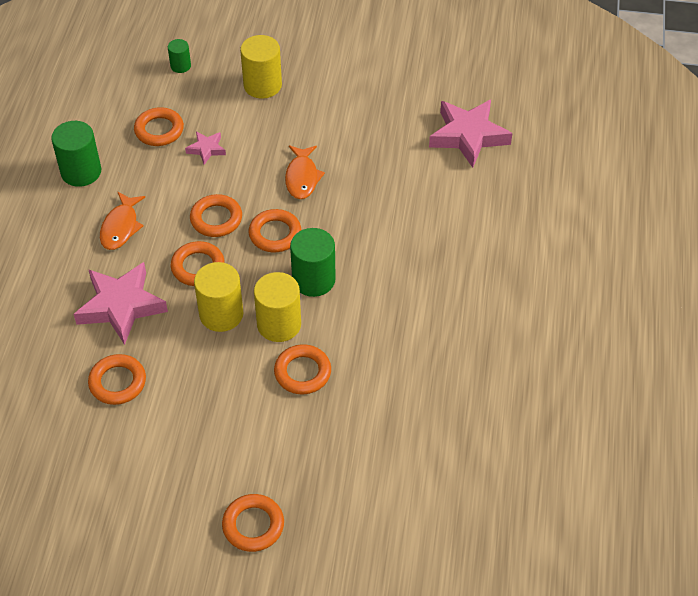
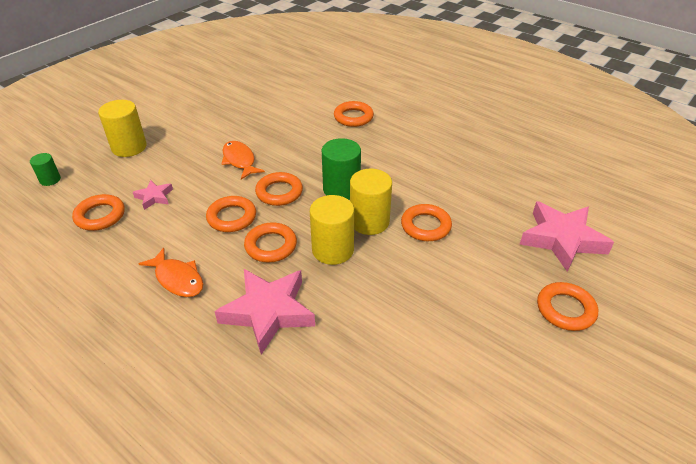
camera: 60 degrees left, 10 degrees down
(81, 172) = (82, 283): green cylinder -> none
(117, 382) = (355, 347): orange ring -> orange ring (353, 117)
(302, 177) = (240, 160): orange fish -> orange fish turned 150 degrees counterclockwise
(468, 136) = (283, 85): pink star -> pink star (562, 239)

